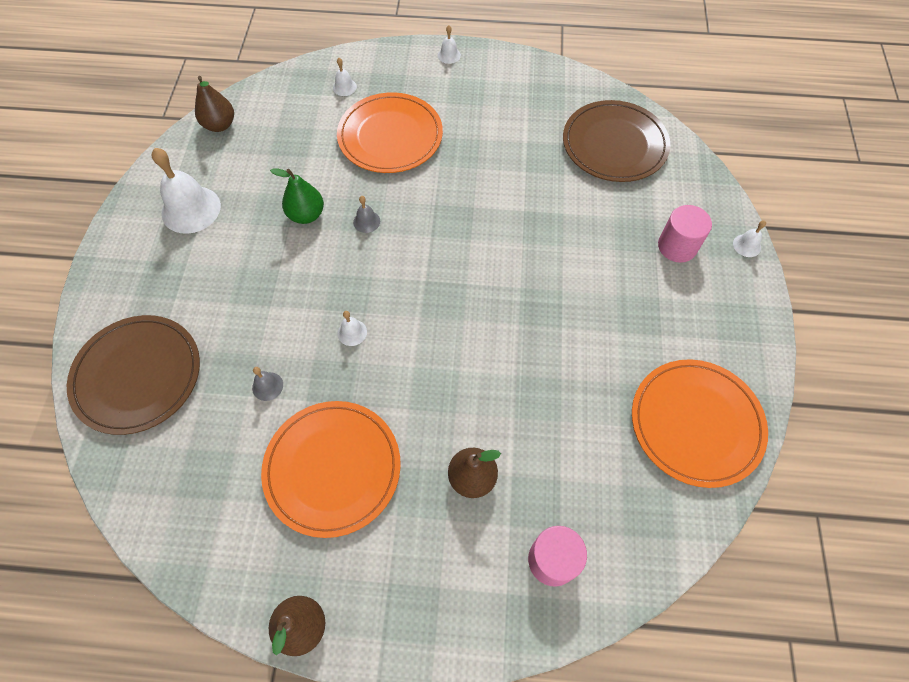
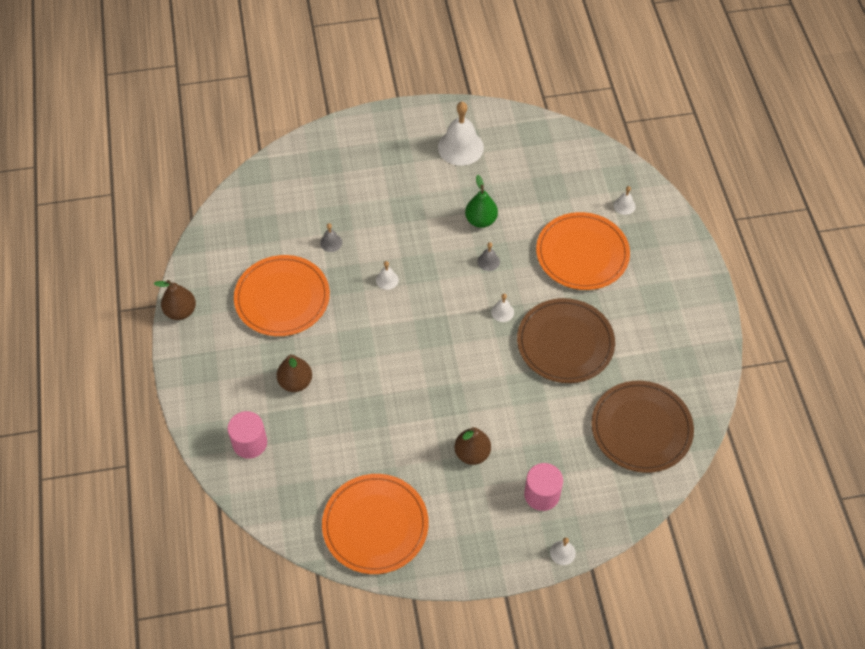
camera: 75 degrees right, 5 degrees down
(137, 375) = (319, 168): brown plate -> brown plate (565, 343)
(220, 125) = (548, 135): brown pear -> brown pear (472, 453)
(449, 55) = (698, 273): white bell -> white bell (502, 312)

